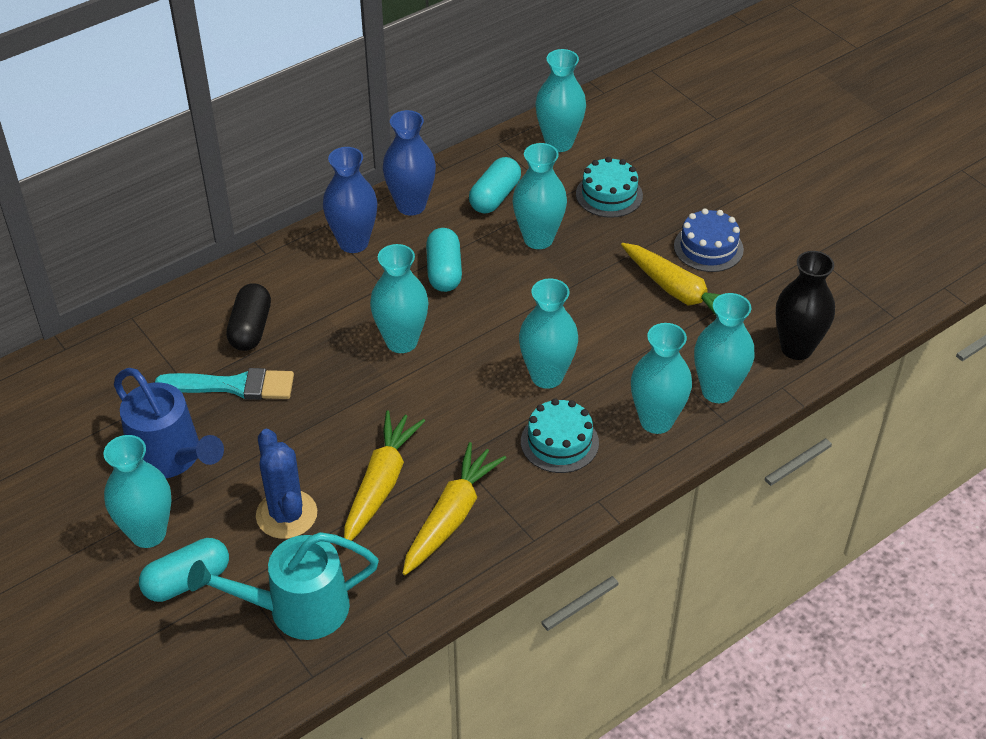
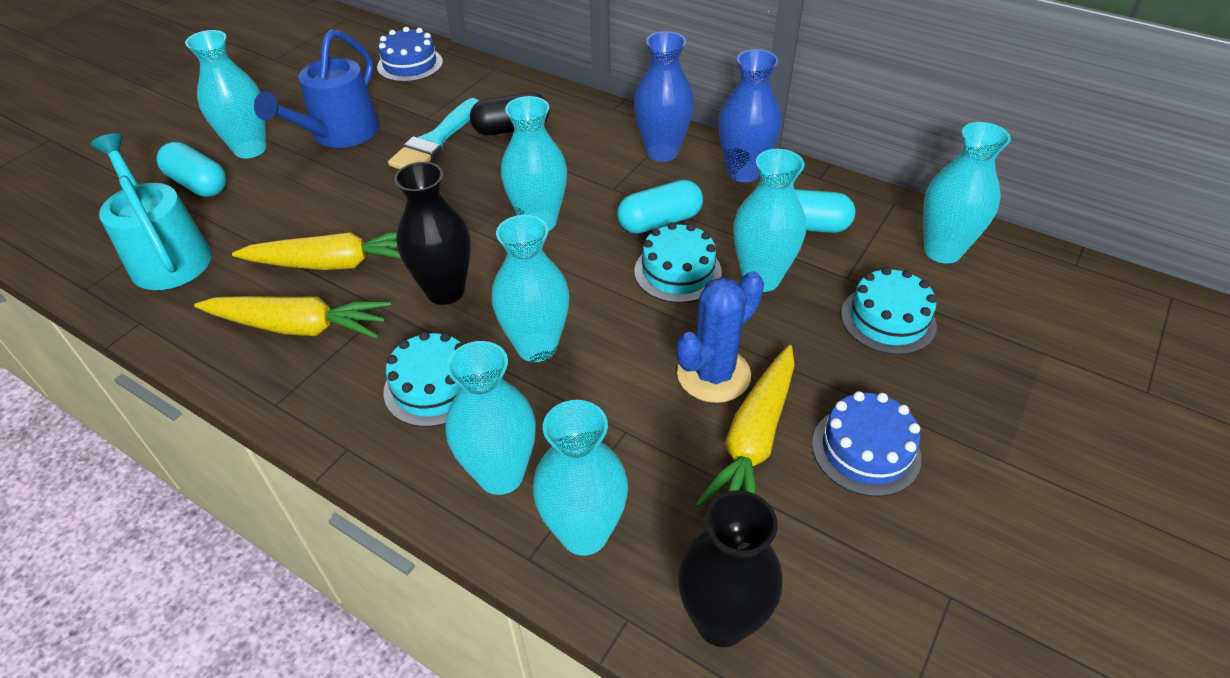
camera: 70 degrees right, 0 degrees up
(71, 381) = (410, 64): none -> blue cake
(234, 386) = (436, 141): turquoise brush -> turquoise brush turned 45 degrees clockwise
(286, 514) = (283, 216): blue cactus -> blue cactus (713, 374)
(457, 417) = (445, 291): none -> black vase
(507, 279) = (677, 272): none -> turquoise cake

